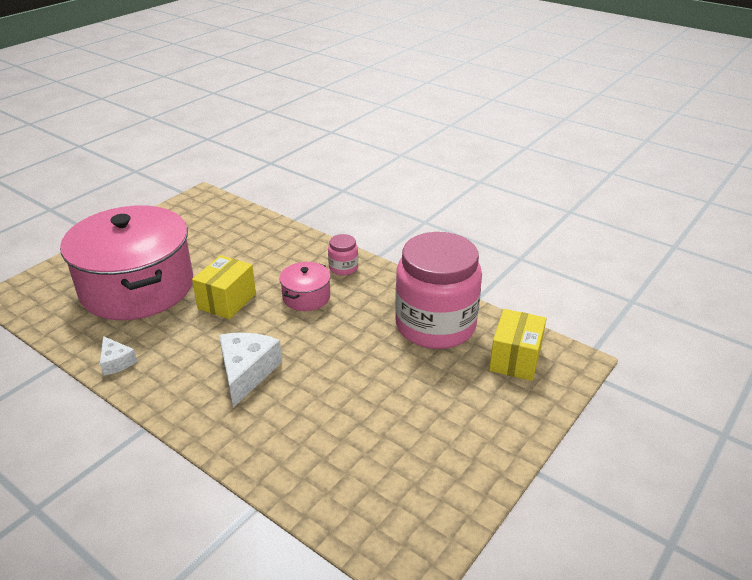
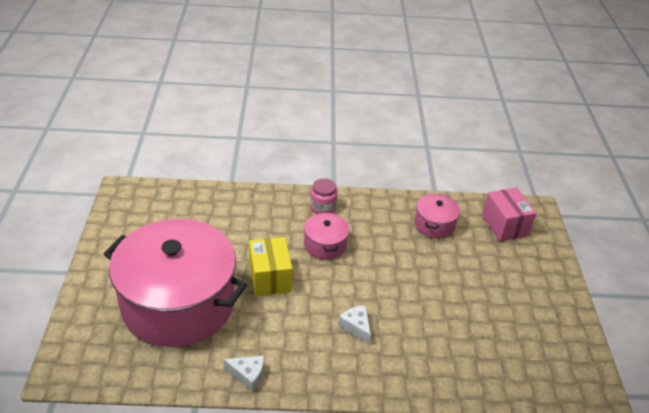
camera: 40 degrees left, 5 degrees up
(247, 372) = (356, 327): white cheese -> white cheese, size x0.56
(435, 325) = (434, 224): pink jar -> pink pot
(515, 359) = (504, 225): yellow box -> pink box

